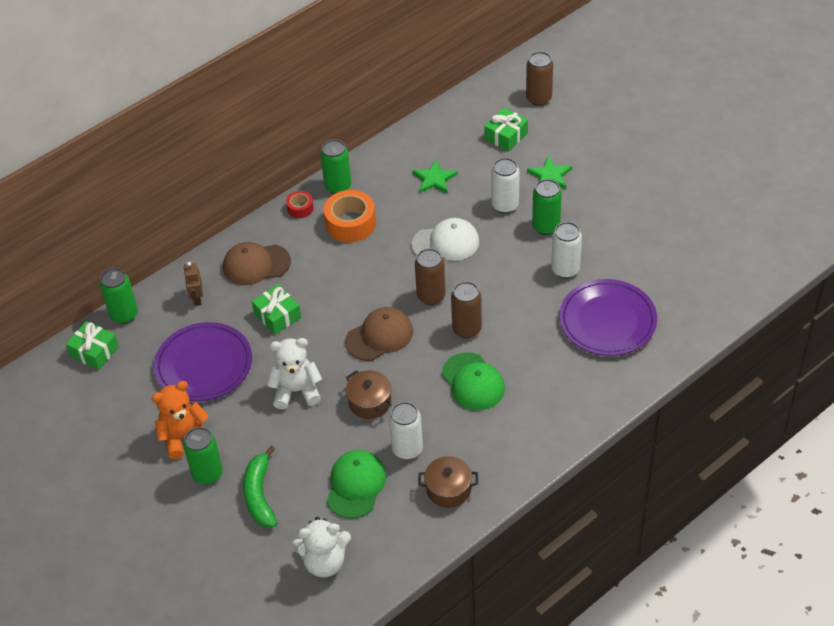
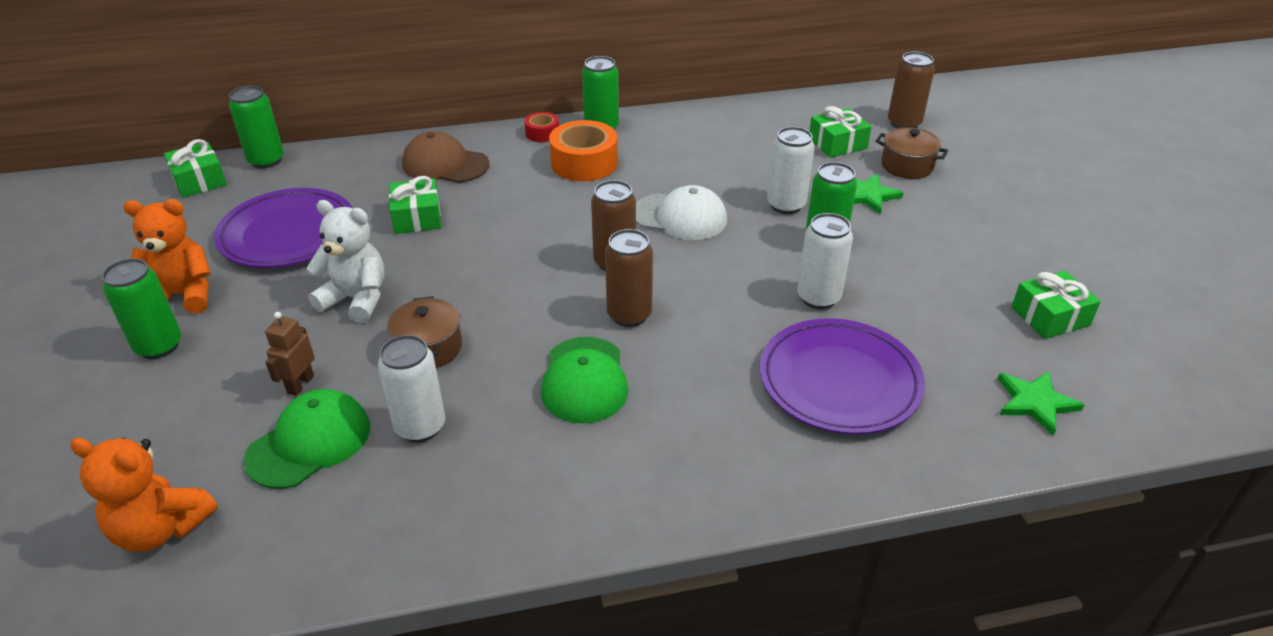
camera: 25 degrees right, 10 degrees down
(197, 298) = (352, 172): brown robot -> brown robot (300, 384)
(260, 494) = (186, 398): green banana -> none
(324, 562) = (161, 528): white teddy bear -> orange teddy bear
(379, 336) = (512, 280): brown cap -> none
(434, 179) = (717, 155): green star -> green star (1035, 403)
(448, 489) = (424, 509): brown pot -> brown pot (907, 166)
(695, 228) = (1050, 316): none -> green gift

